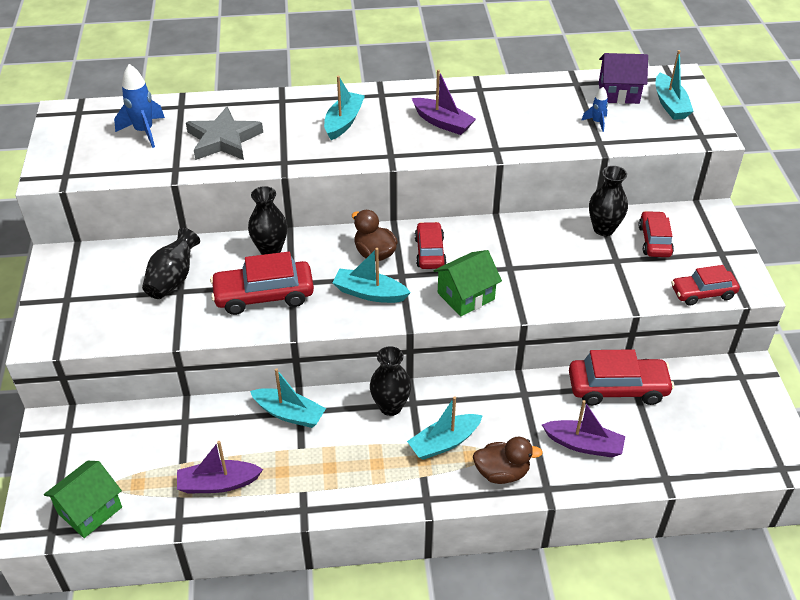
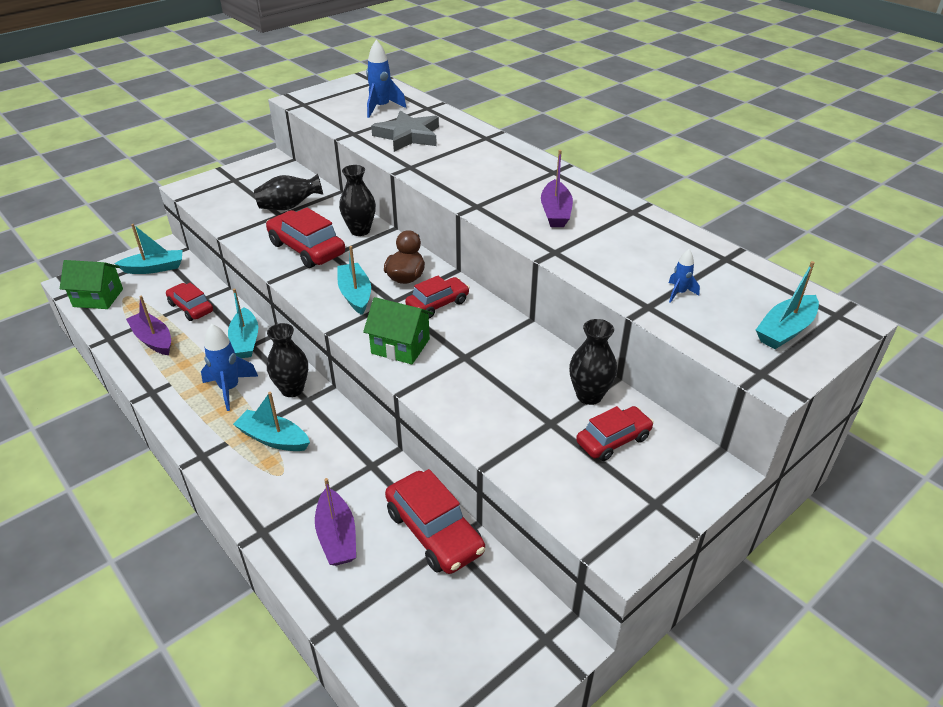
camera: 55 degrees right, 5 degrees down
(343, 122) = (493, 170): turquoise boat -> turquoise boat (154, 268)
(351, 449) = (230, 389): none -> blue rocket
(502, 473) = (262, 491): brown duck -> none
(618, 93) = (751, 289): purple house -> none
(703, 293) = (569, 512): red car -> red car (191, 308)

